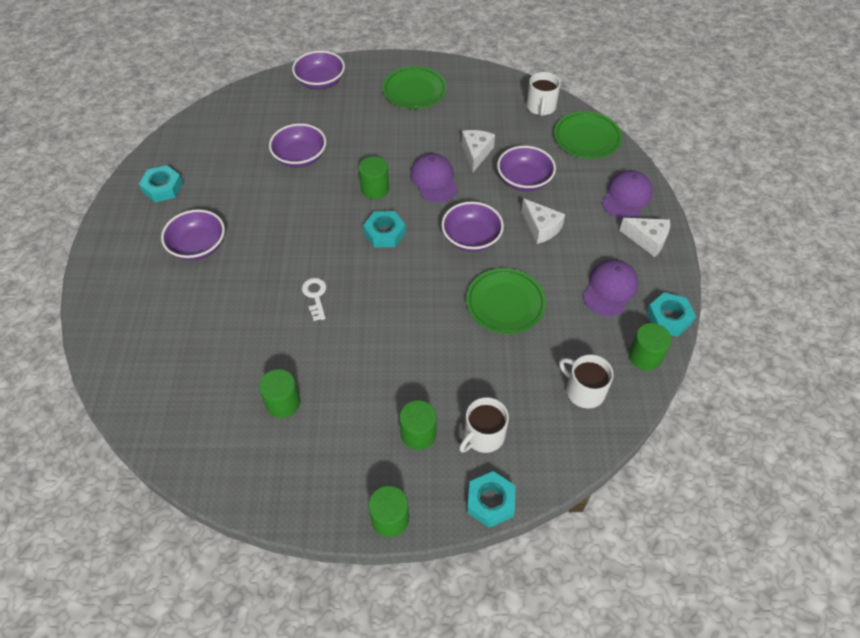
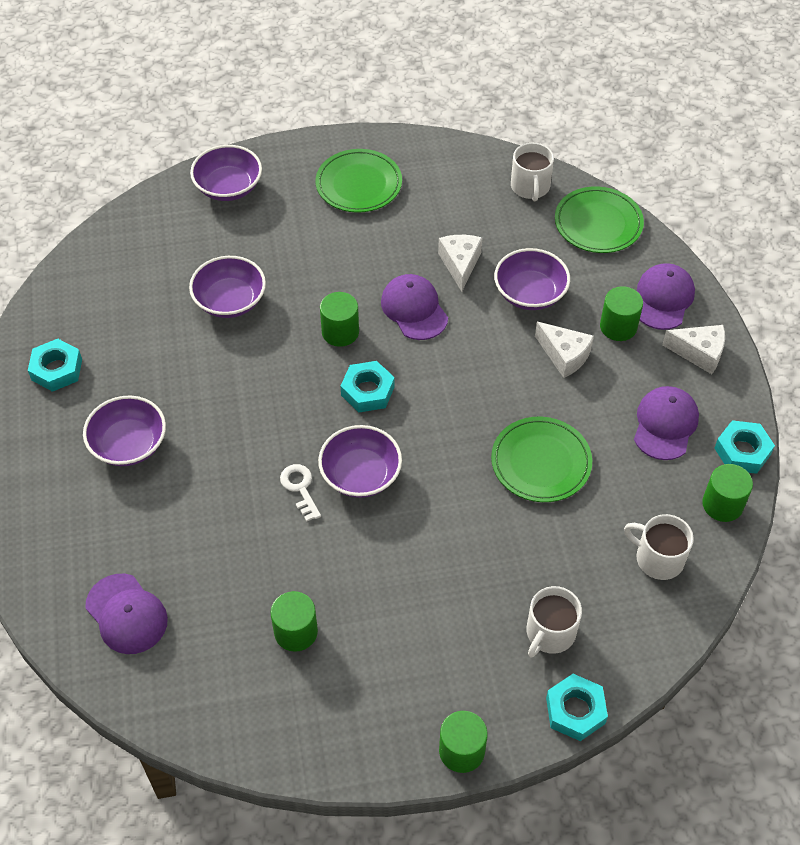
camera: 10 degrees left, 0 degrees up
(159, 369) = (126, 614): none -> purple cap
(418, 434) = (471, 643): green cylinder -> green cylinder (618, 327)
(471, 238) = (480, 382): purple bowl -> purple bowl (360, 475)

